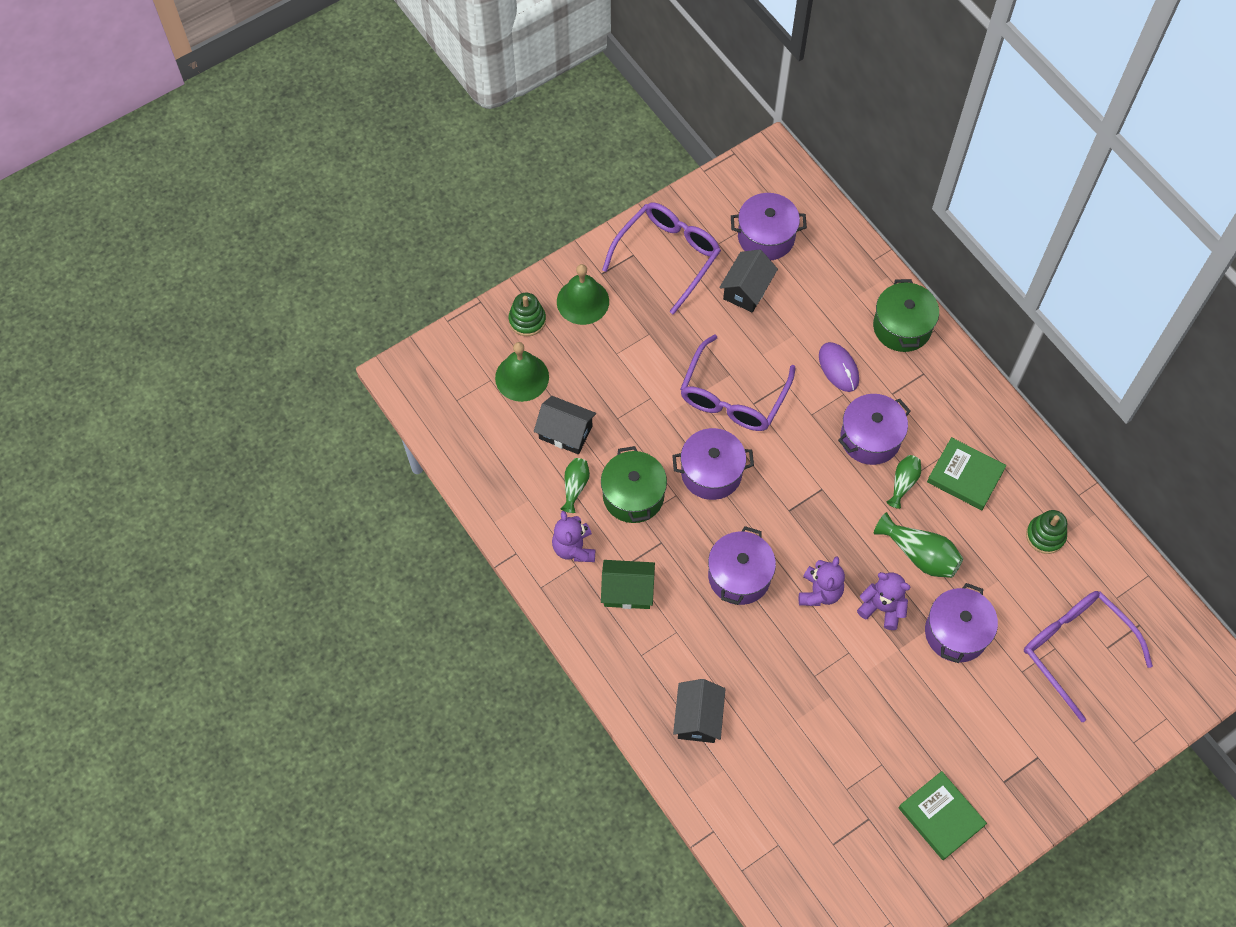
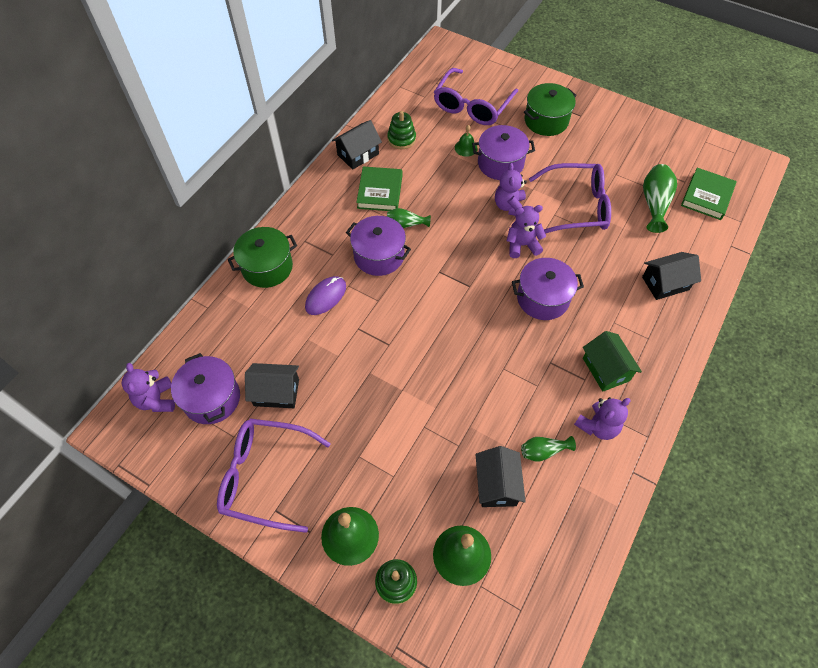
camera: 115 degrees left, 5 degrees down
(633, 495) = (523, 400): green pot -> green pot (546, 121)
(711, 473) = (468, 350): purple pot -> none
(733, 396) = (389, 362): purple glasses -> purple glasses (576, 207)
(786, 194) = (156, 400): none -> purple teddy bear
(919, 554) = (456, 198): green vase -> green vase (654, 204)
(941, 816) = (625, 137): green book -> green book (706, 196)
(1000, 604) = (466, 148): none -> green bell
(1037, 476) = (358, 154): none -> black house

